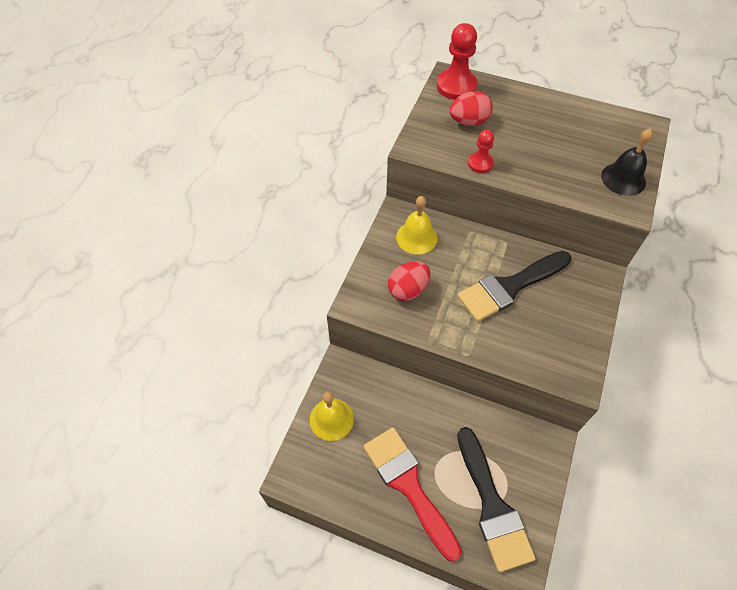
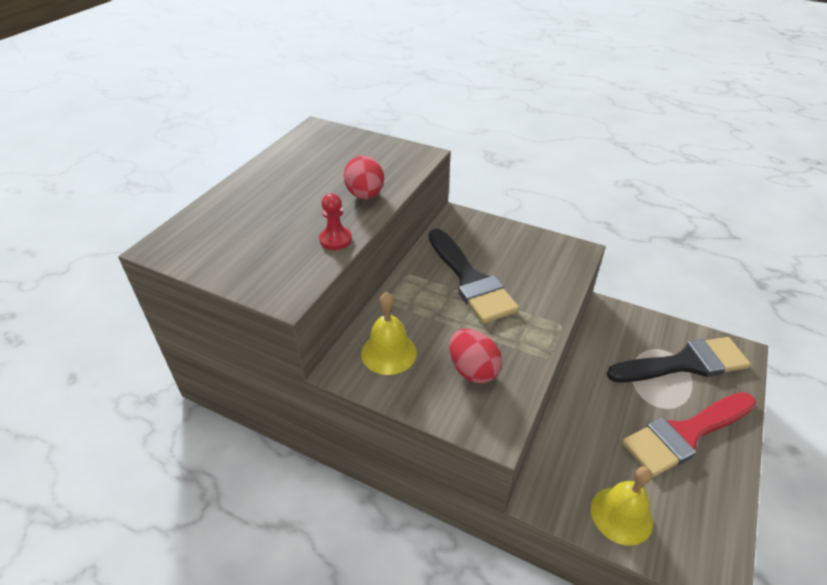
camera: 85 degrees left, 15 degrees down
(456, 86) = (184, 243): red pawn -> none
(468, 121) = (258, 240): red egg -> red egg (365, 195)
(623, 179) = (383, 152): black bell -> none

